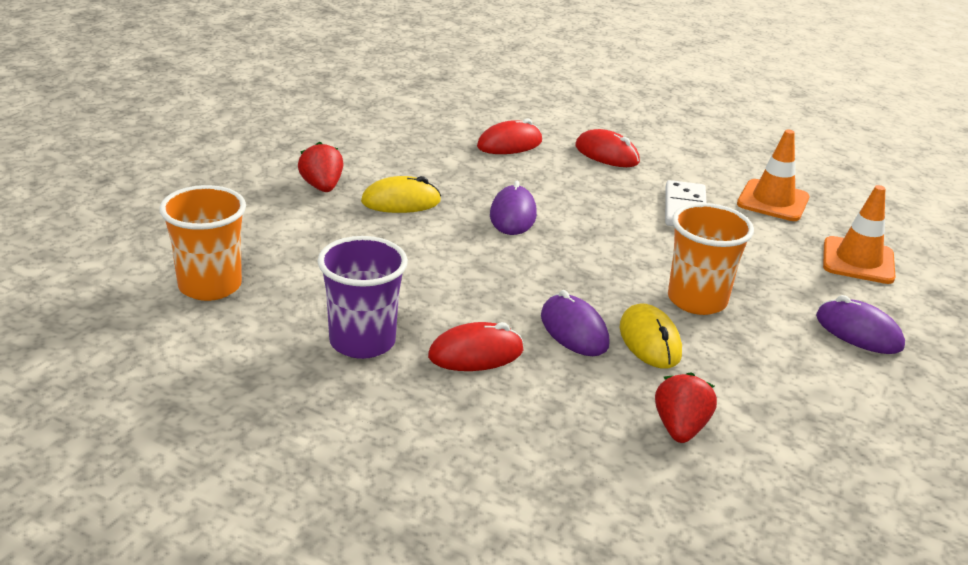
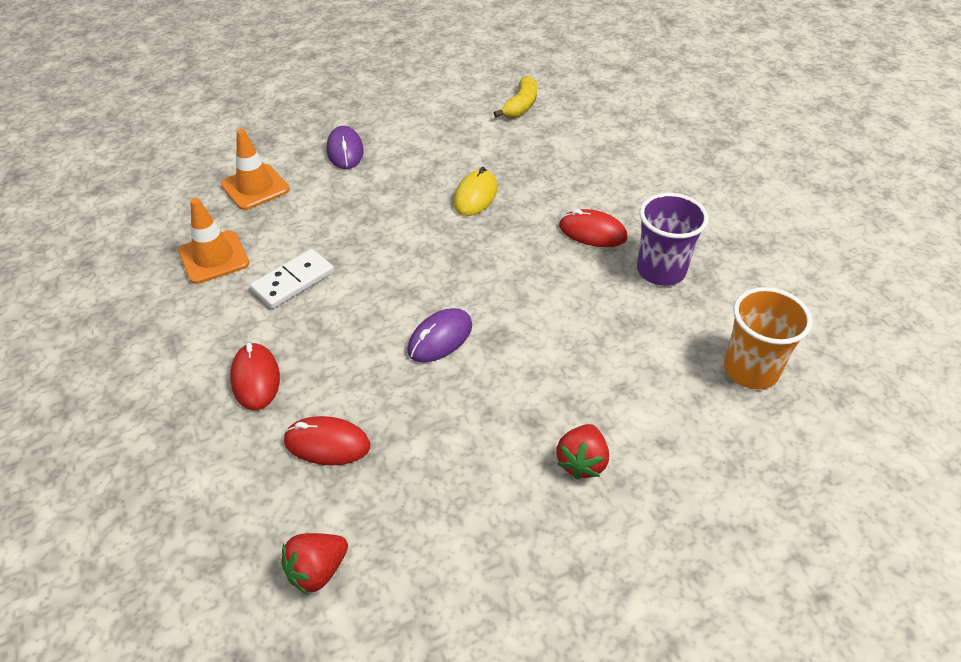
camera: 140 degrees left, 15 degrees up
(401, 201) = (521, 402): yellow mouse -> none
(574, 330) = (513, 221): purple mouse -> none
(680, 428) = (523, 150): red strawberry -> red strawberry (317, 571)
(697, 300) = (407, 207): orange cup -> none
(785, 508) = (520, 105): none -> yellow banana

